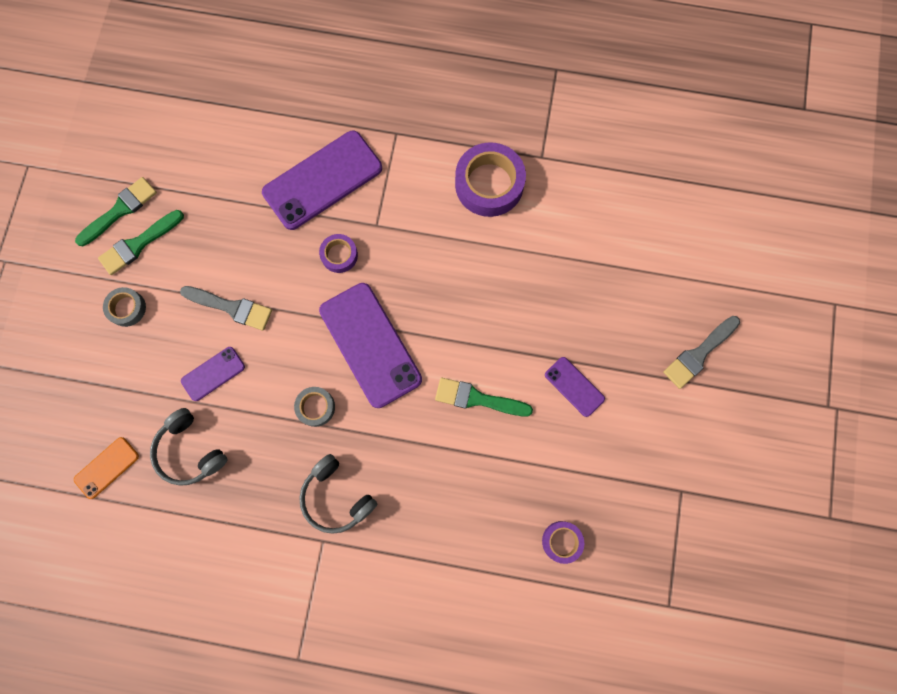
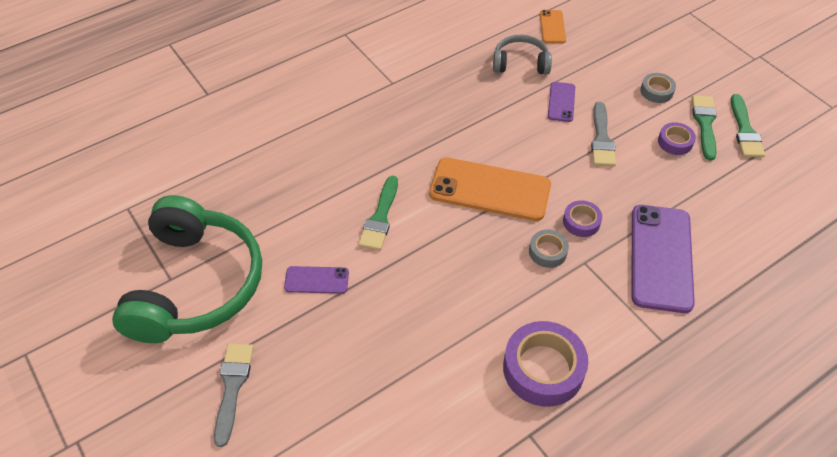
camera: 135 degrees right, 25 degrees down
(231, 307) = (601, 139): grey brush -> grey brush turned 60 degrees counterclockwise
(315, 407) = (479, 133): grey tape -> grey tape (547, 252)
(336, 497) = (409, 105): grey headphones -> none
(370, 345) = (490, 189): purple phone -> orange phone
(477, 399) = (380, 217): green brush -> green brush turned 135 degrees clockwise
(562, 541) = (237, 187): purple tape -> purple tape (675, 142)
(666, 467) = (195, 284): none -> green headphones

